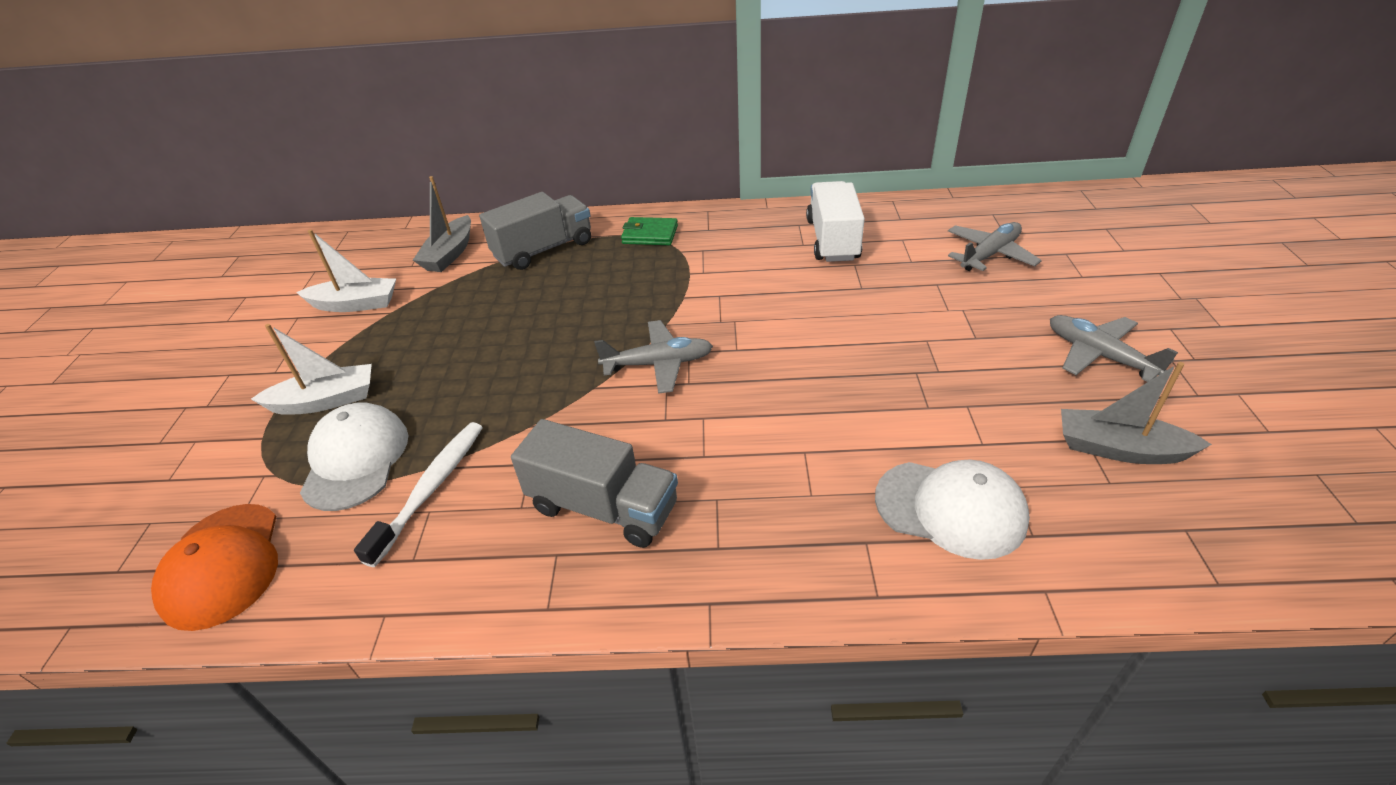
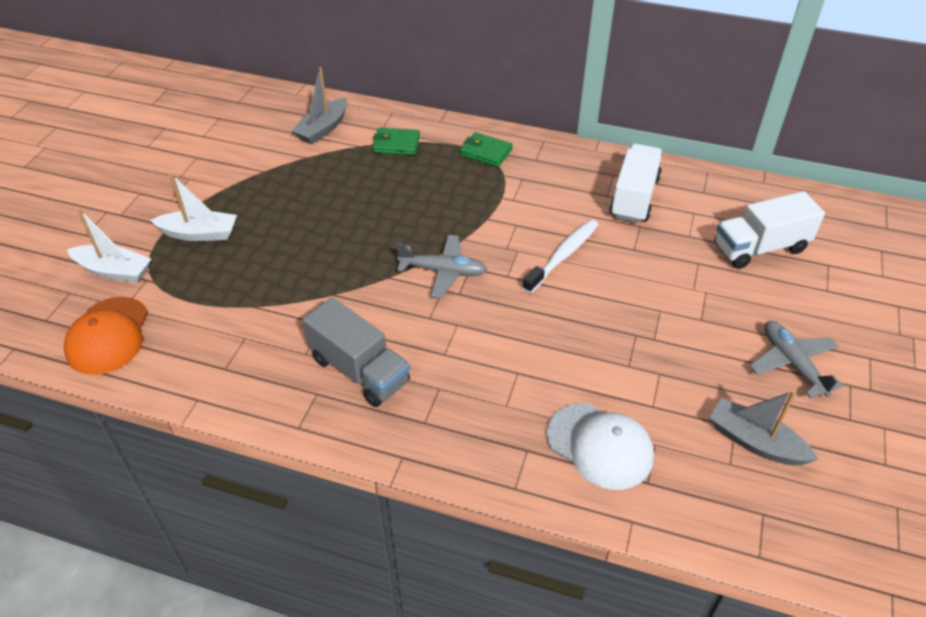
camera: 15 degrees right, 5 degrees up
(355, 304) = (240, 157): white boat -> white boat (114, 271)
(356, 459) = (208, 285): white cap -> none
(431, 488) = (251, 322): white toothbrush -> white toothbrush (563, 256)
(543, 249) = (396, 144): grey truck -> green wallet
(989, 254) = (760, 248): grey plane -> white truck

